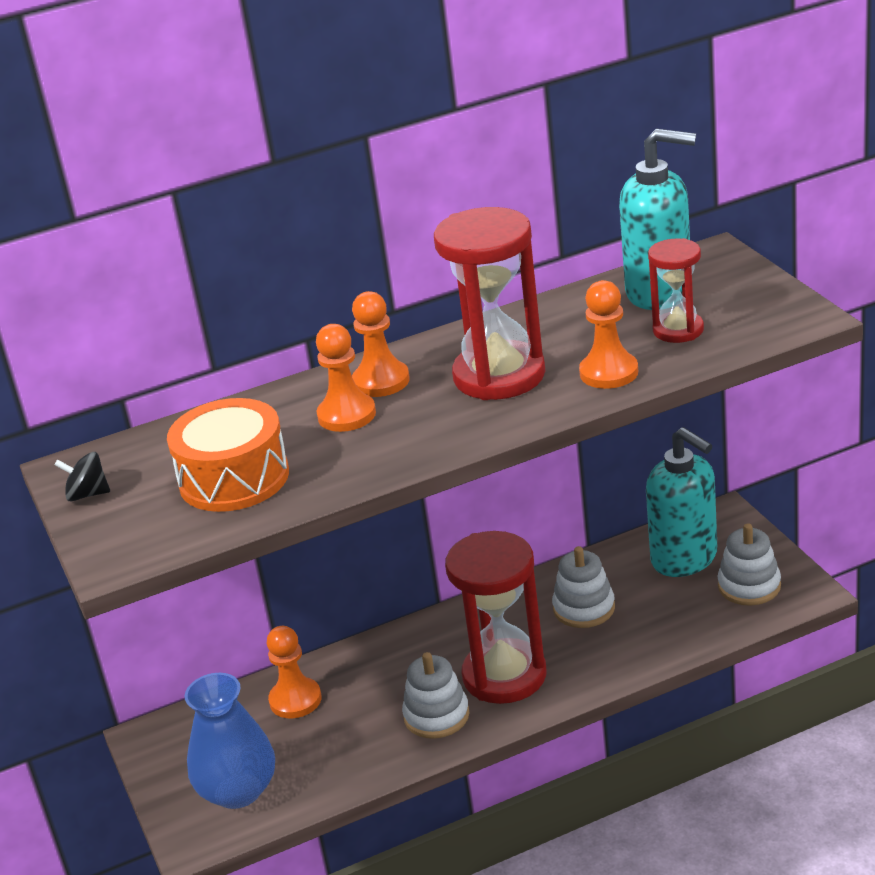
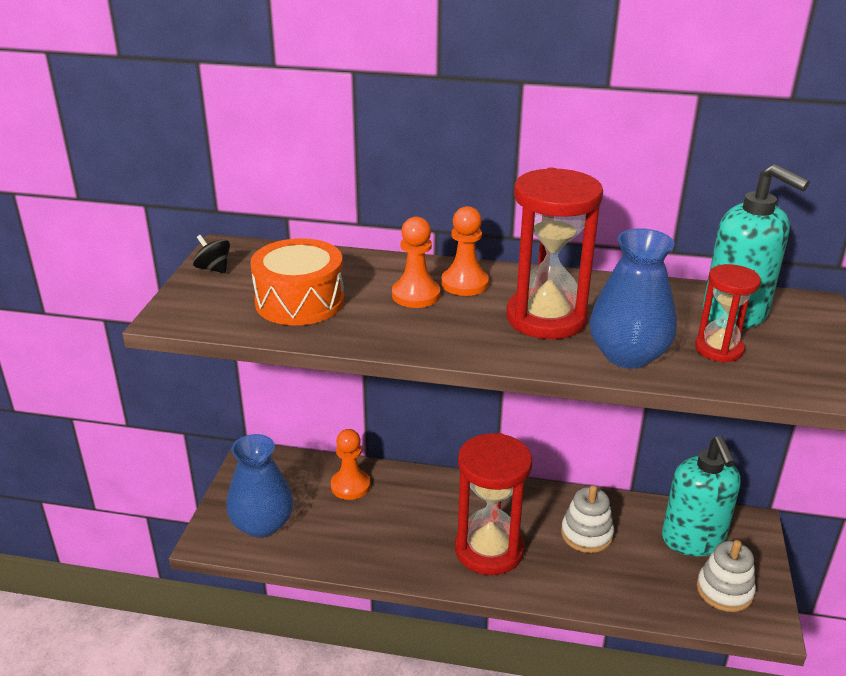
camera: 30 degrees right, 0 degrees up
(436, 716) = (420, 550): white stacking toy -> none
(609, 373) = (628, 355): orange pawn -> blue vase

